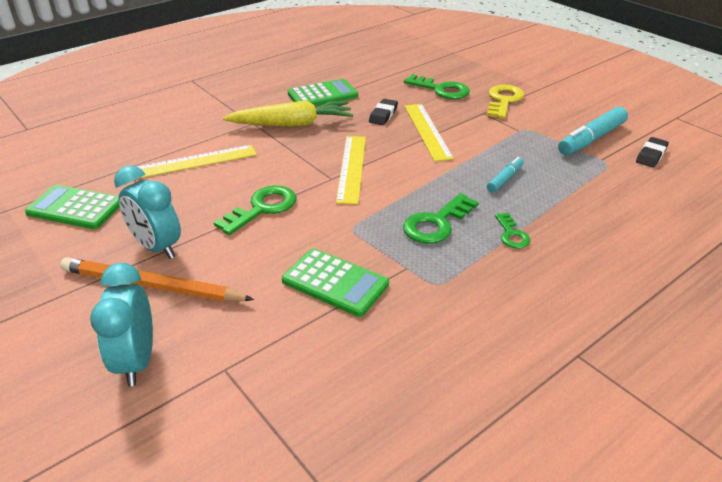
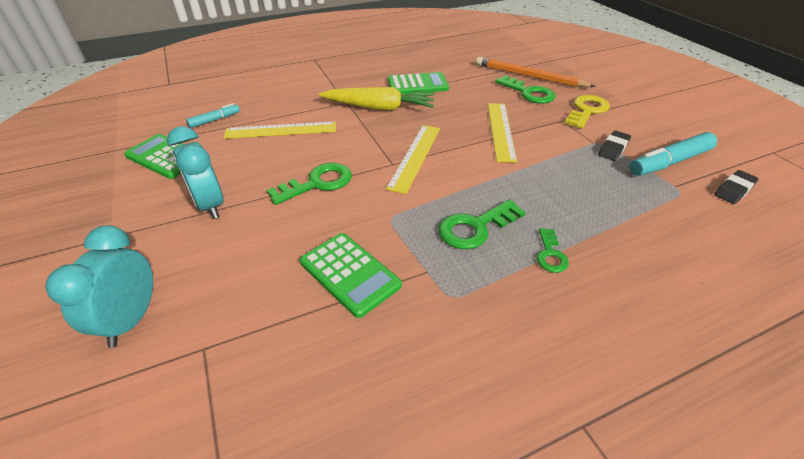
camera: 15 degrees right, 5 degrees up
(152, 286) = (186, 243): orange pencil -> orange pencil (529, 76)
(383, 115) = (465, 110): black eraser -> black eraser (613, 148)
(505, 179) = (562, 191): turquoise marker -> turquoise marker (215, 120)

